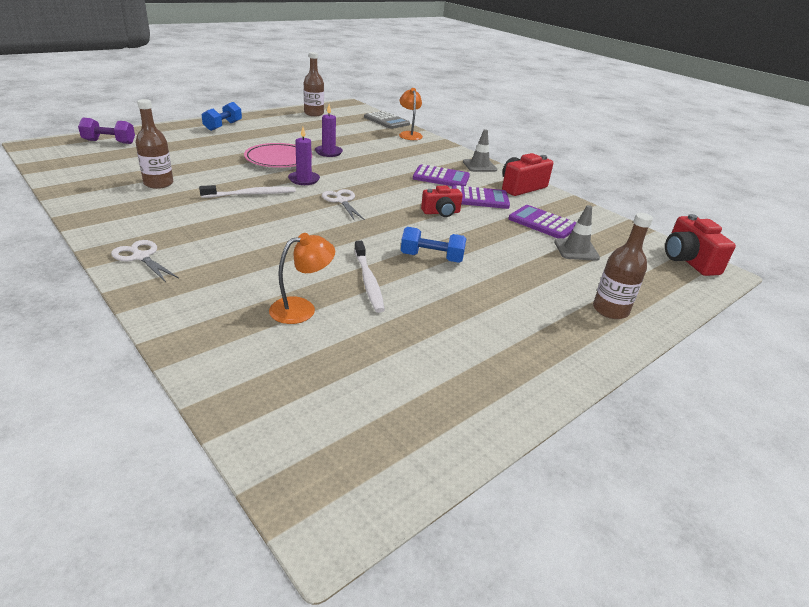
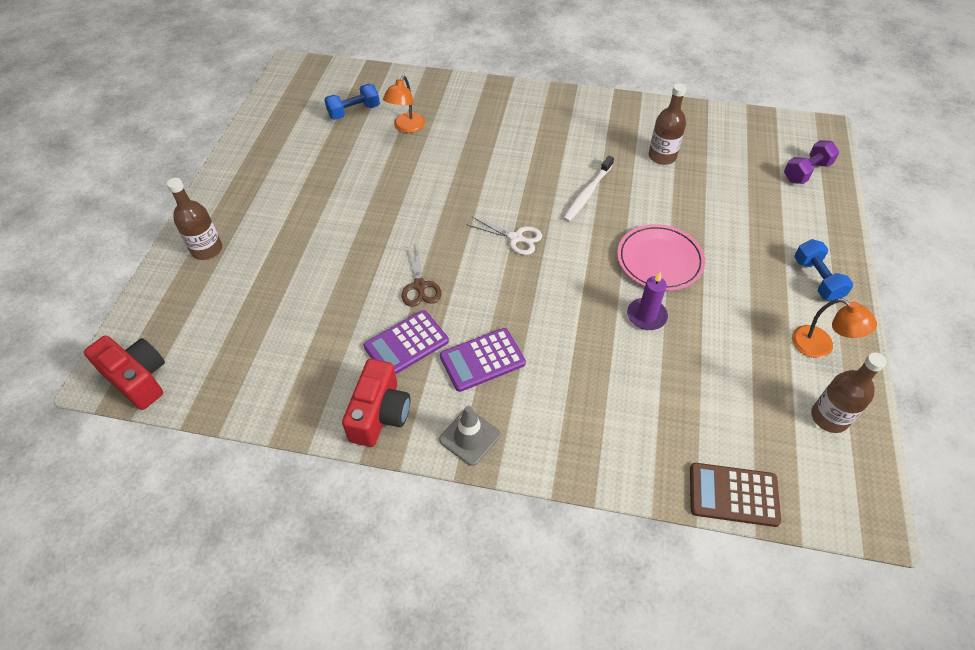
camera: 145 degrees right, 20 degrees up
(141, 257) = (540, 102): white scissors -> none
(304, 180) = (587, 244): purple candle -> none
(368, 281) = (393, 168): white toothbrush -> none
(386, 121) = (733, 494): grey calculator -> brown calculator
(409, 134) = (646, 467): orange lamp -> orange lamp (820, 346)
(431, 258) = (373, 218): blue dumbbell -> blue dumbbell (354, 111)
(441, 212) = (419, 286): red camera -> brown scissors
(542, 223) = (313, 342): purple calculator -> none
(576, 250) = (260, 315): grey traffic cone -> none

